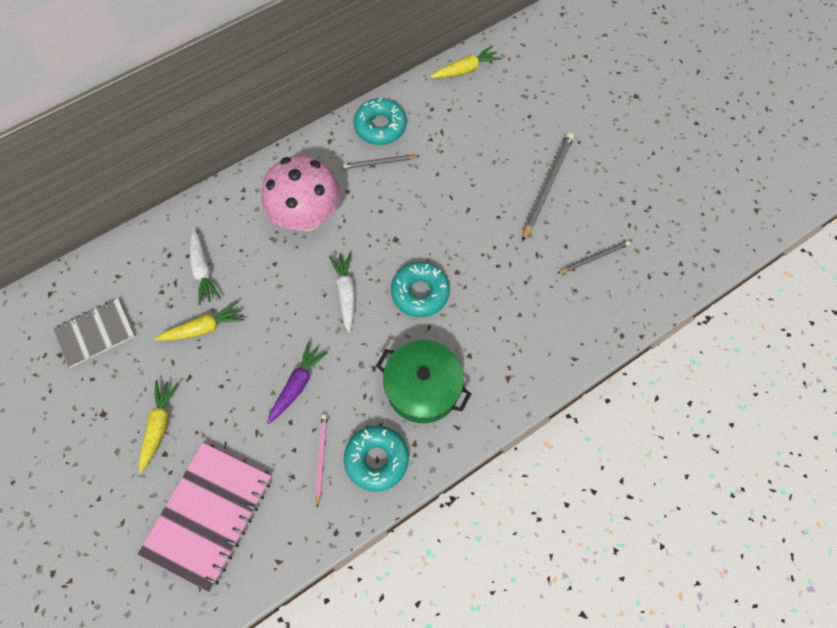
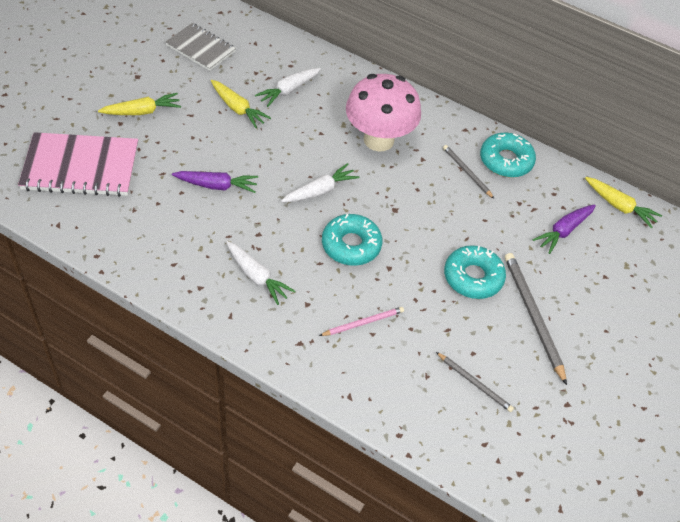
camera: 60 degrees right, 15 degrees down
(321, 458) = (158, 224): pink pencil -> pink pencil (363, 323)
(377, 459) = (173, 264): turquoise donut -> turquoise donut (473, 277)
(423, 387) = (257, 277): green pot -> white carrot
(474, 122) = (563, 231): none -> purple carrot
(547, 185) = (533, 316): grey pencil -> grey pencil turned 105 degrees counterclockwise

